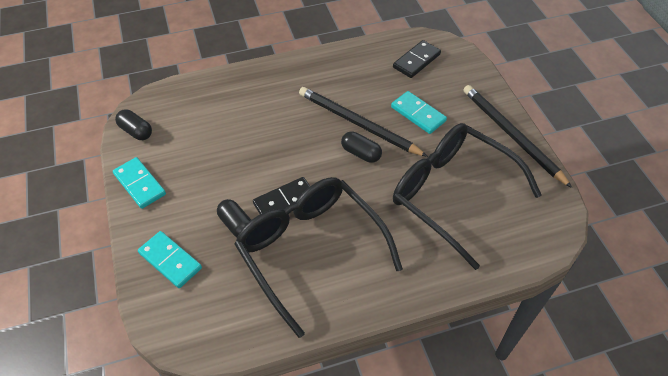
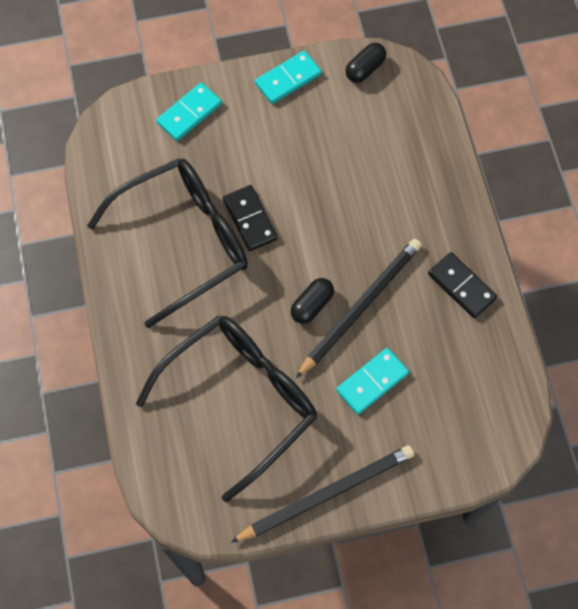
camera: 95 degrees right, 15 degrees up
(236, 225) = (225, 172): black capsule -> none
(416, 61) = (474, 396): black domino -> black domino (461, 286)

